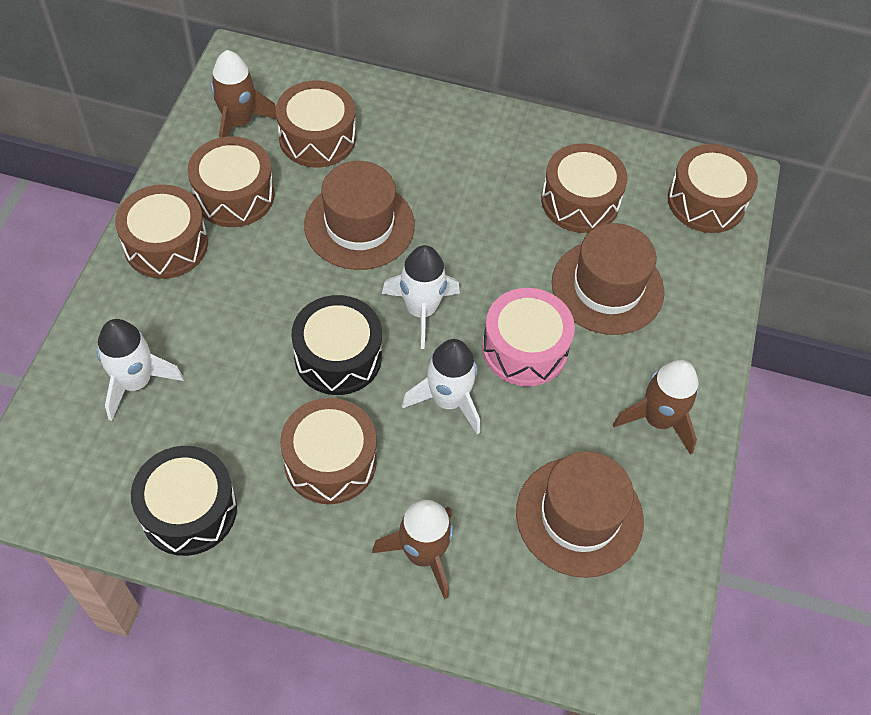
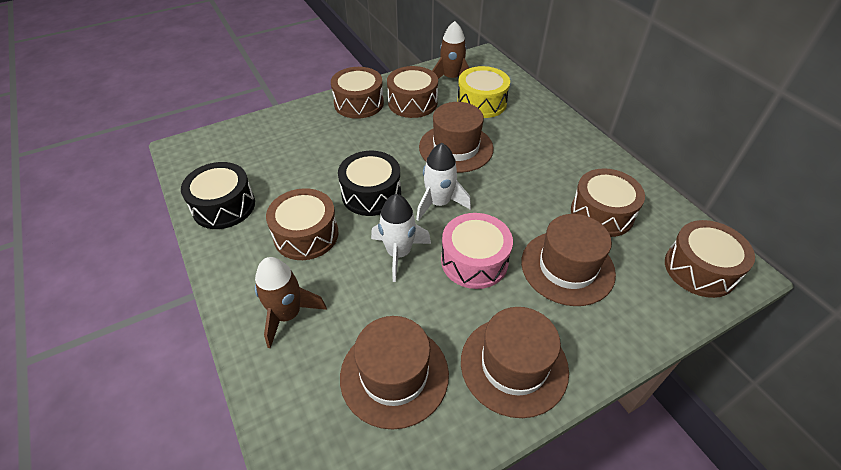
camera: 50 degrees right, 10 degrees down
(136, 382) = (276, 143): white rocket -> none
(317, 137) = (481, 103): brown drum -> yellow drum
(658, 420) = (514, 365): brown rocket -> brown hat

